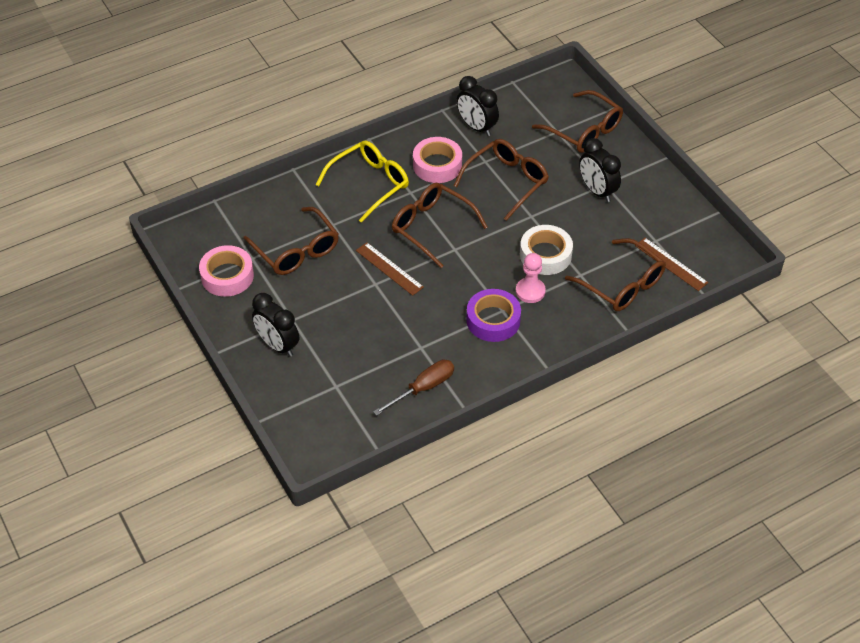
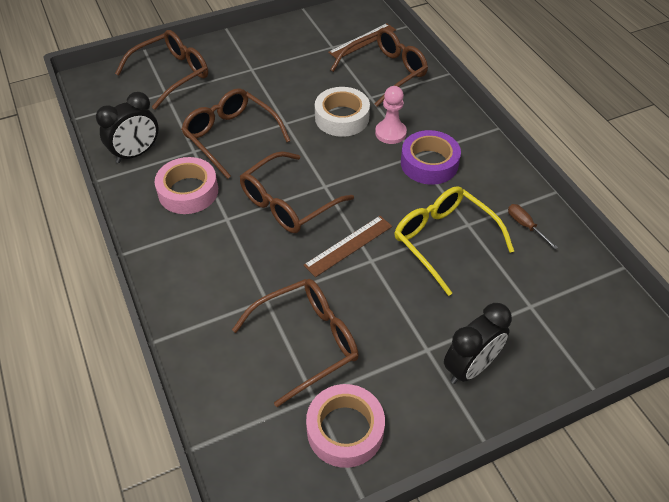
camera: 85 degrees left, 0 degrees up
(369, 184) = (203, 258): yellow glasses -> yellow glasses (445, 241)
(423, 388) = (525, 226): brown screwdriver -> brown screwdriver, size x0.61
(597, 191) = (260, 75): black clock -> none

